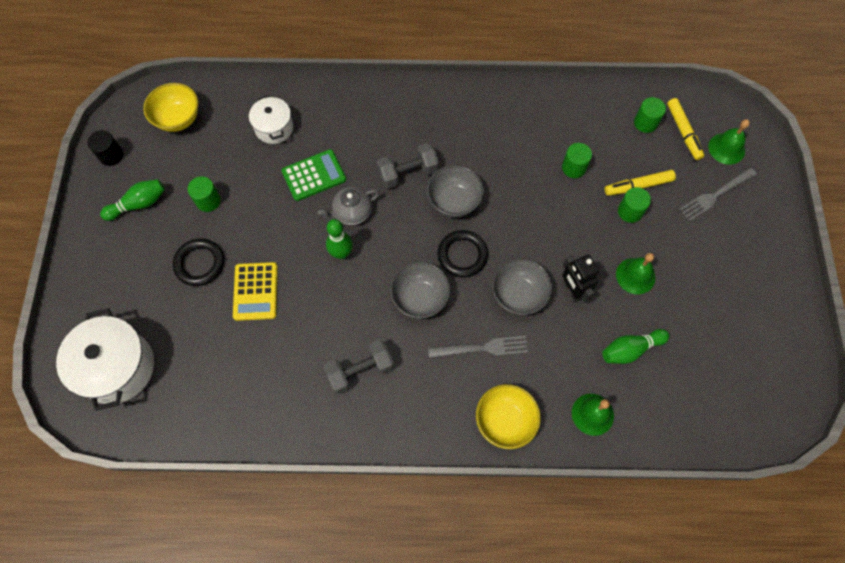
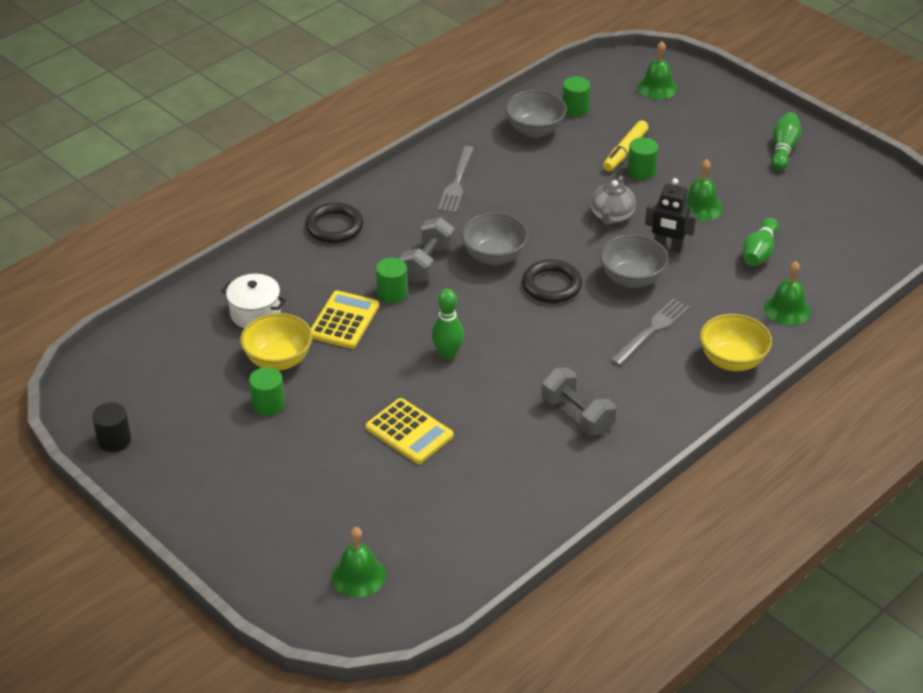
camera: 45 degrees left, 25 degrees down
(117, 368) = (358, 575): white pot -> green bell
(139, 204) = (200, 454): green bowling pin -> green bowling pin (783, 149)
(178, 119) = (146, 369): yellow bowl -> yellow bowl (278, 360)
(200, 264) = (327, 451): black ring -> black ring (334, 226)
(314, 176) = (344, 320): green calculator -> yellow calculator
(351, 213) = (416, 322): grey teapot -> grey teapot (611, 216)
(360, 370) = (577, 415): grey dumbbell -> grey dumbbell turned 60 degrees counterclockwise
(420, 298) = (557, 336): grey bowl -> grey bowl (535, 130)
(573, 168) = (559, 172): green cylinder -> green cylinder (392, 293)
(683, 132) = (611, 97): yellow marker -> none
(715, 195) = (689, 121): grey fork -> grey fork (456, 183)

